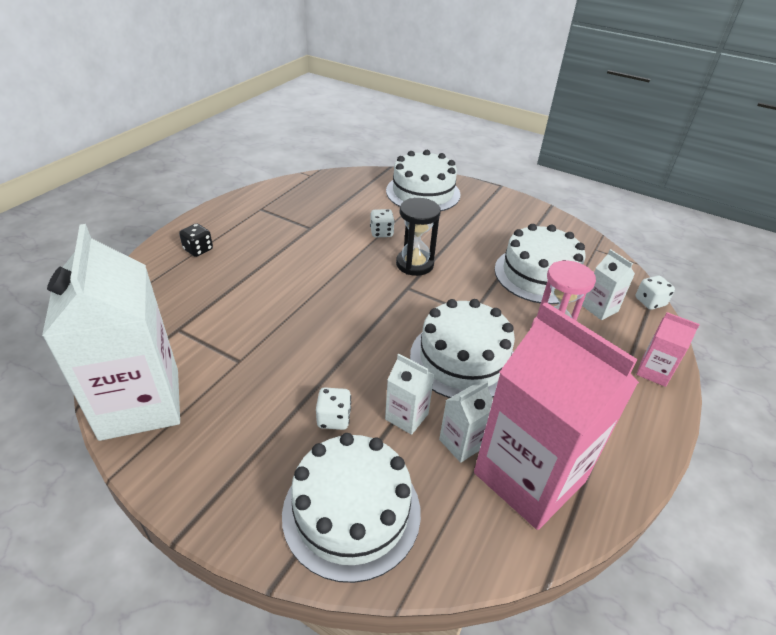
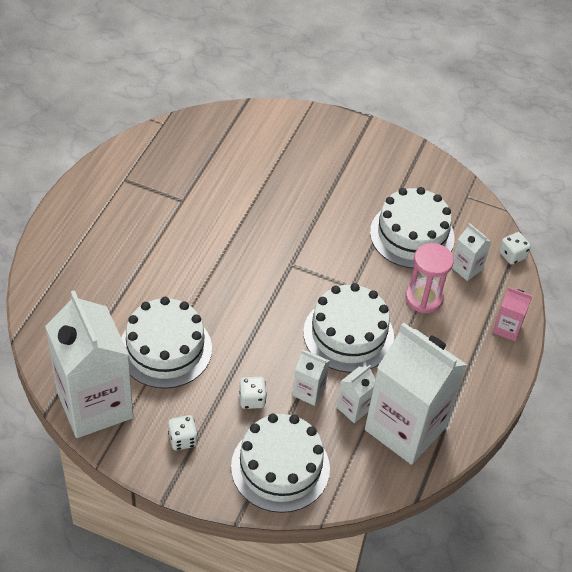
camera: 10 degrees left, 10 degrees up
(198, 250) = (81, 241): black dice -> none
(381, 233) = (255, 199): white dice -> white dice (182, 439)
(414, 264) = (293, 236): black hourglass -> none
(423, 192) = (289, 136): white cake -> white cake (165, 349)
(529, 477) = (405, 428): pink carton -> white carton

